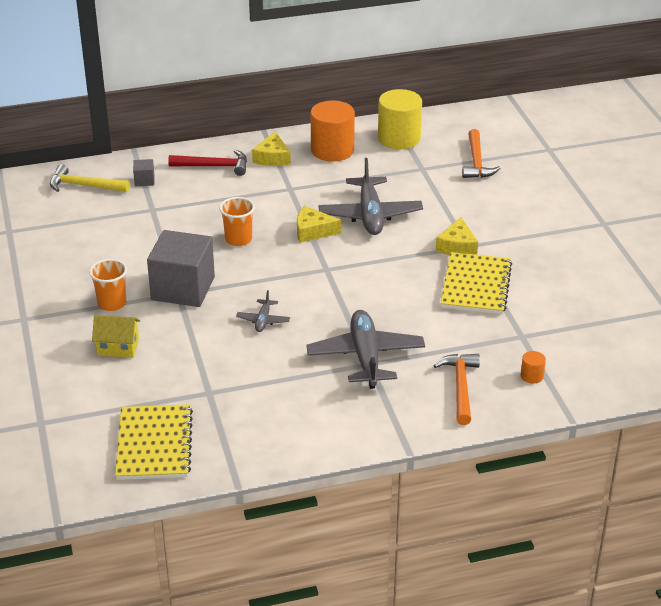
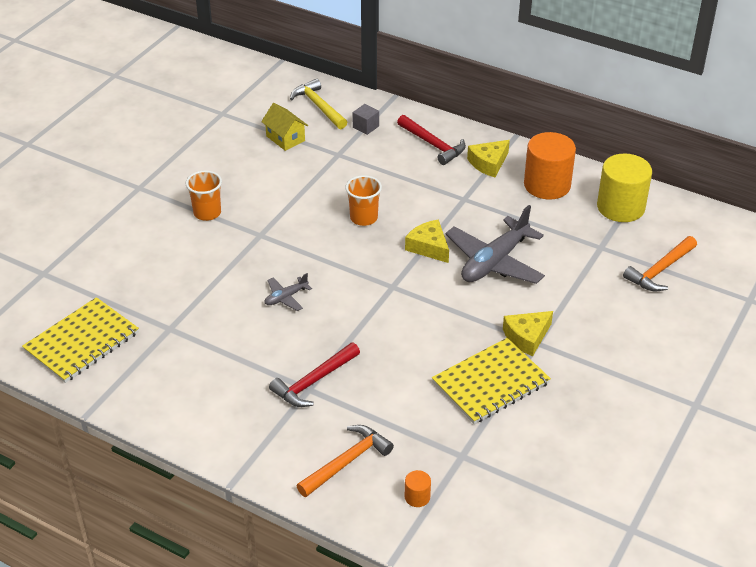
camera: 45 degrees right, 5 degrees up
(118, 347) = (164, 250): yellow house -> yellow house (285, 138)
(183, 288) = (268, 233): grey cube -> none
(365, 357) = (314, 381): grey plane -> red hammer

